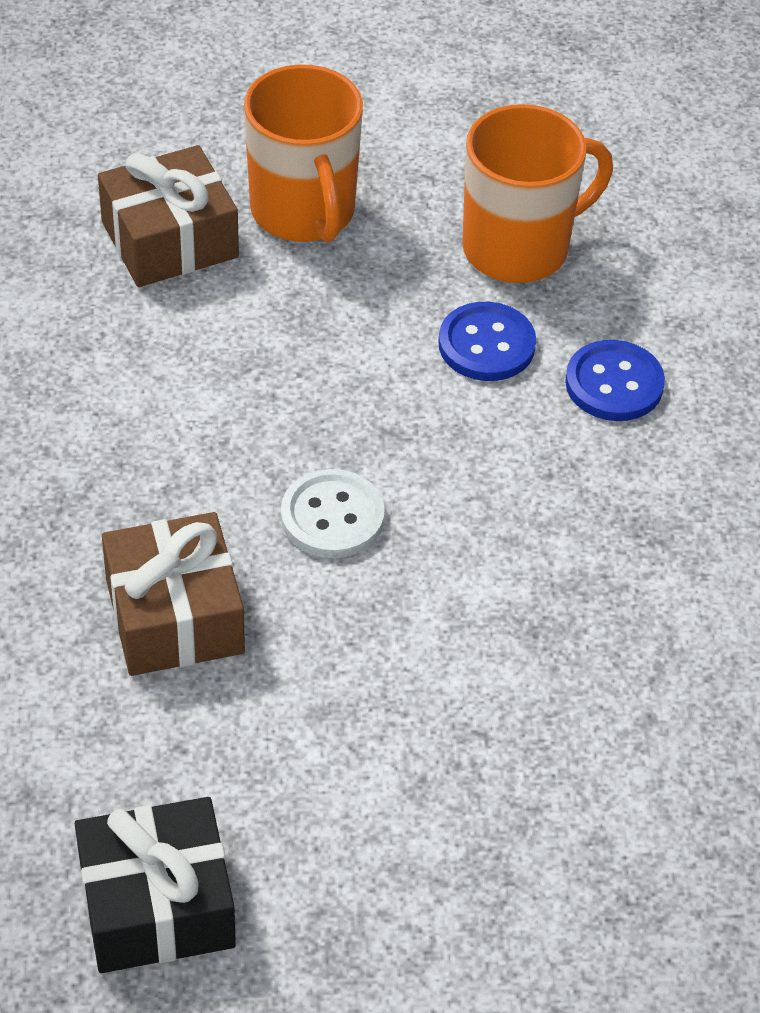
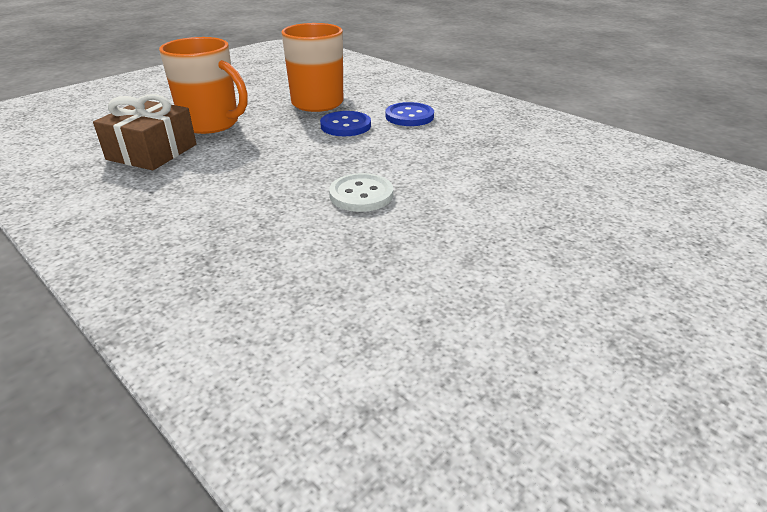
camera: 40 degrees left, 15 degrees down
(157, 905) = (536, 409): black gift -> none
(174, 616) = (336, 267): brown gift -> none

